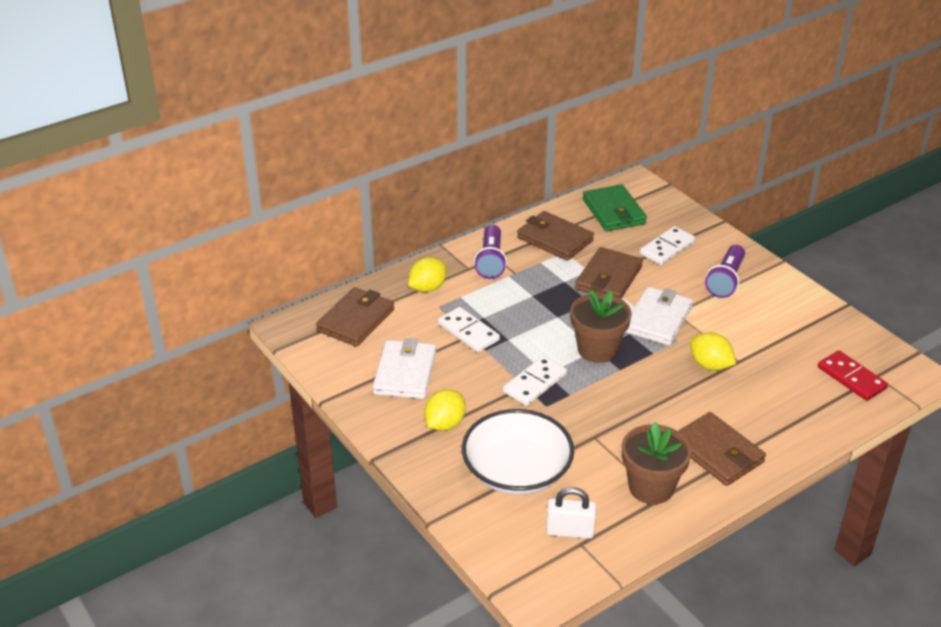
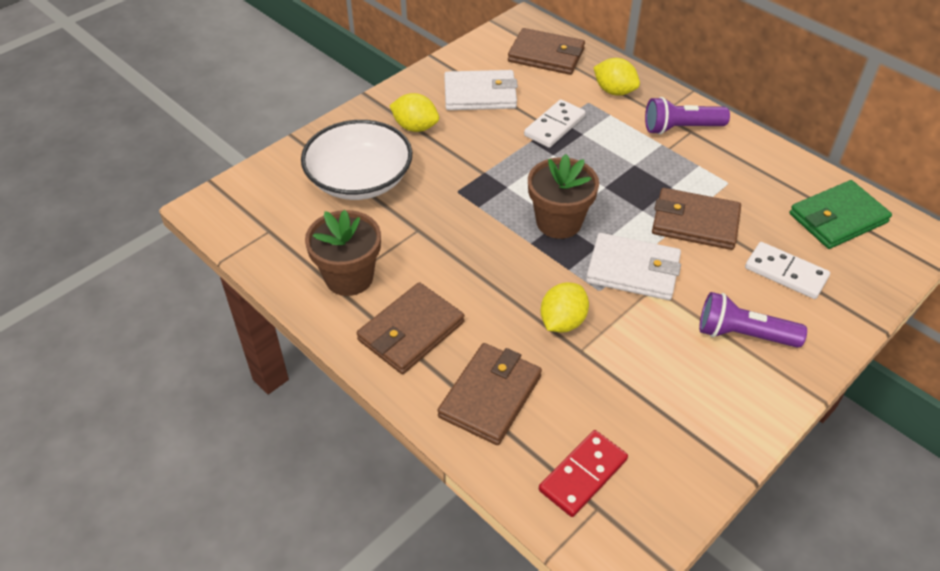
camera: 80 degrees right, 10 degrees up
(534, 383) = (489, 179): white domino -> none
(554, 239) = (749, 172): brown wallet -> brown wallet (490, 396)
(570, 531) = (284, 222): white padlock -> none

